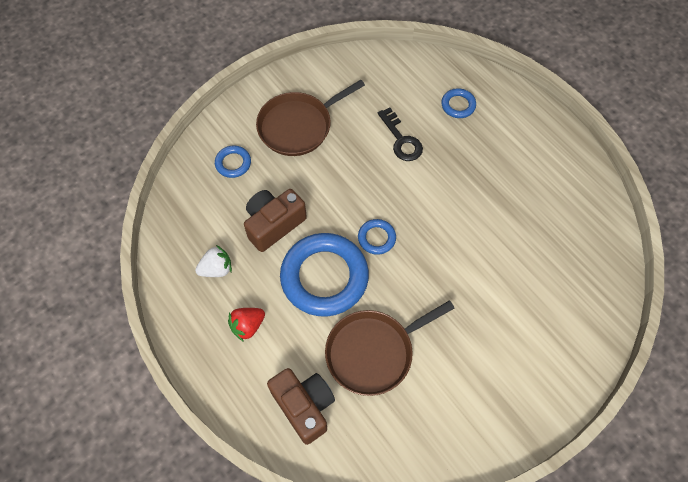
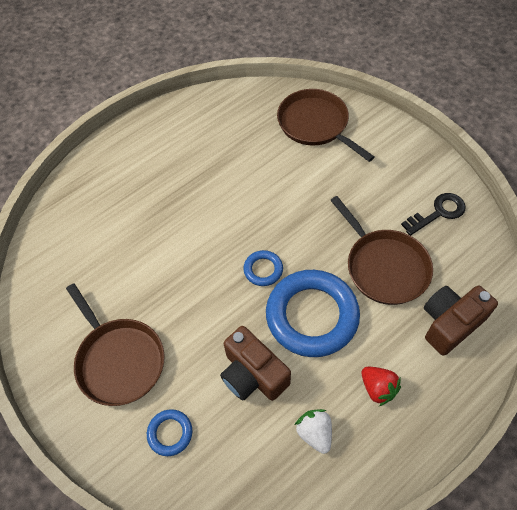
camera: 90 degrees left, 5 degrees down
(401, 140) = (144, 252): black key -> black key (438, 212)
(458, 105) = (103, 202): blue ring -> none
(567, 305) = (315, 125): none -> brown pan

